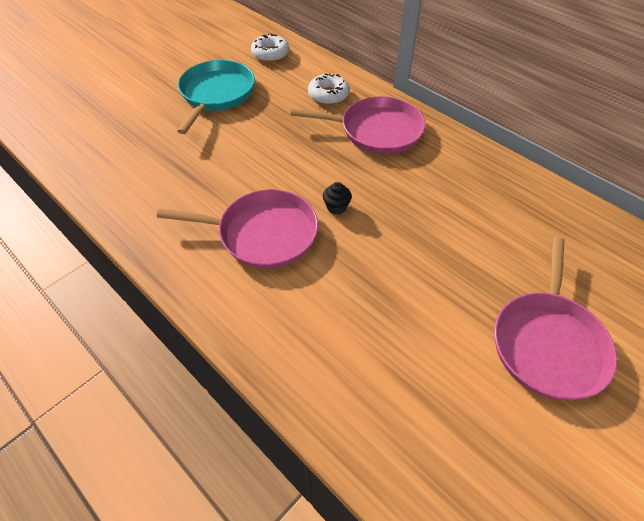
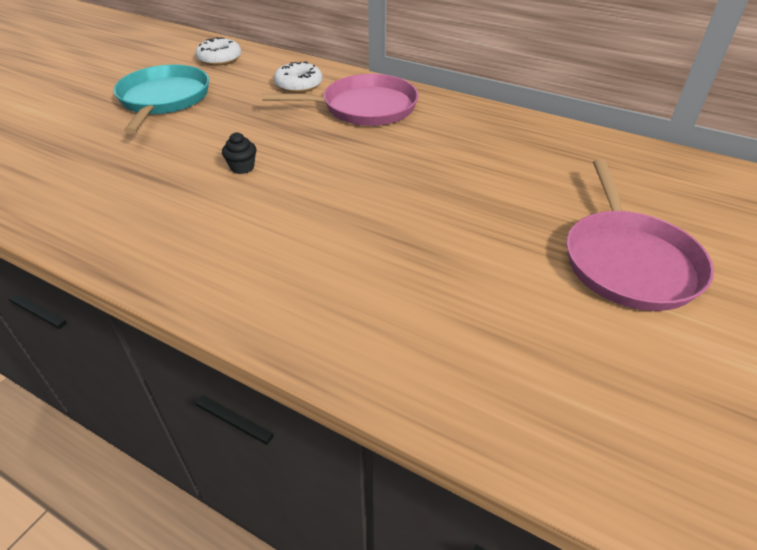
camera: 15 degrees left, 10 degrees down
(263, 233) = (260, 218): pink pan -> none
(336, 207) = (342, 179): black cupcake -> black cupcake (242, 167)

